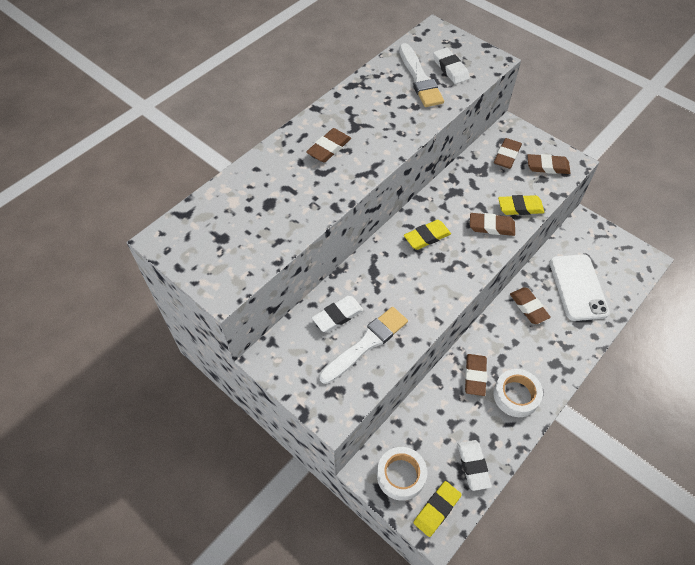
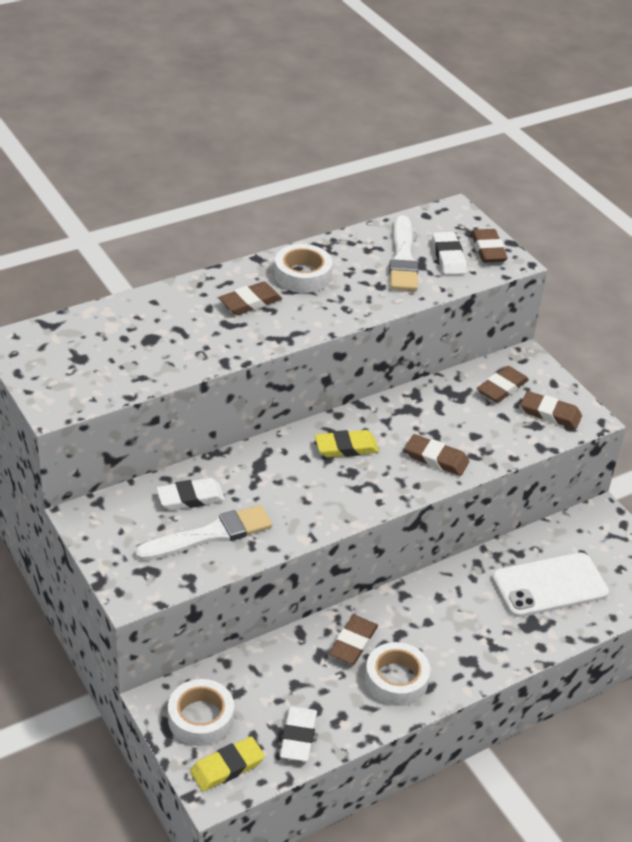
camera: 15 degrees right, 15 degrees down
(355, 113) = (302, 275): none -> white tape
(520, 207) = (486, 448): yellow eraser -> none
(528, 307) = (468, 589): brown eraser -> brown eraser (488, 249)
(578, 287) = (549, 585): white phone -> white phone turned 60 degrees clockwise

